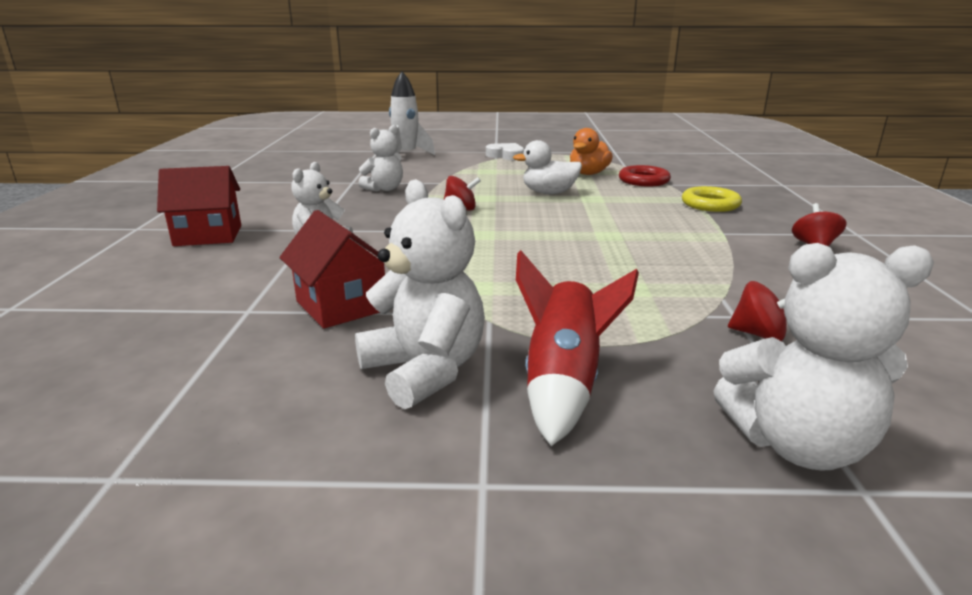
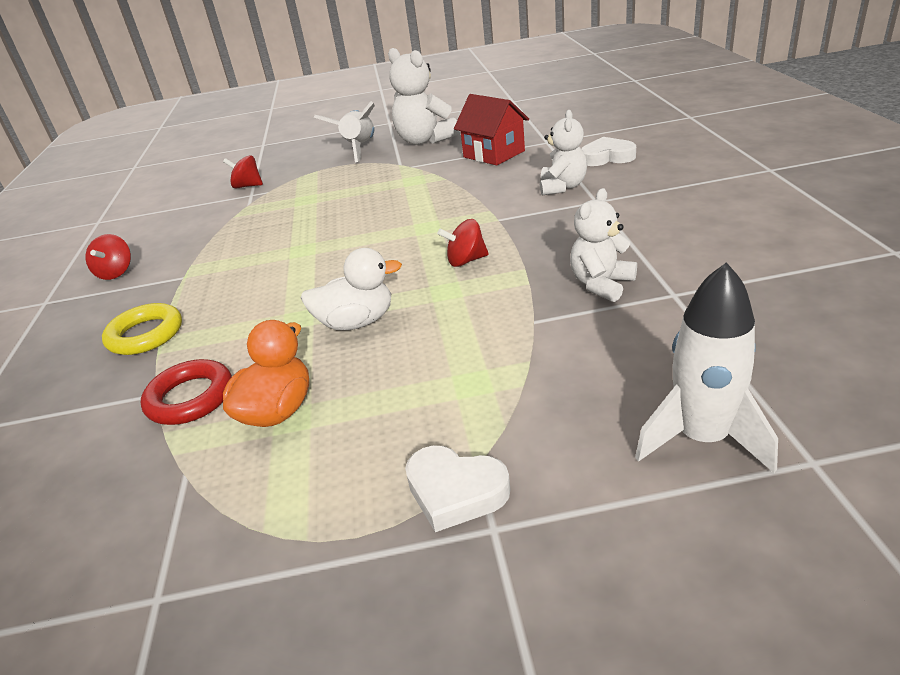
camera: 175 degrees right, 10 degrees up
(208, 235) = (683, 176): red house -> none
(226, 269) = (607, 157): none -> white heart
(564, 383) = (359, 149): red rocket -> white rocket
(797, 445) = (273, 150): white teddy bear -> none

